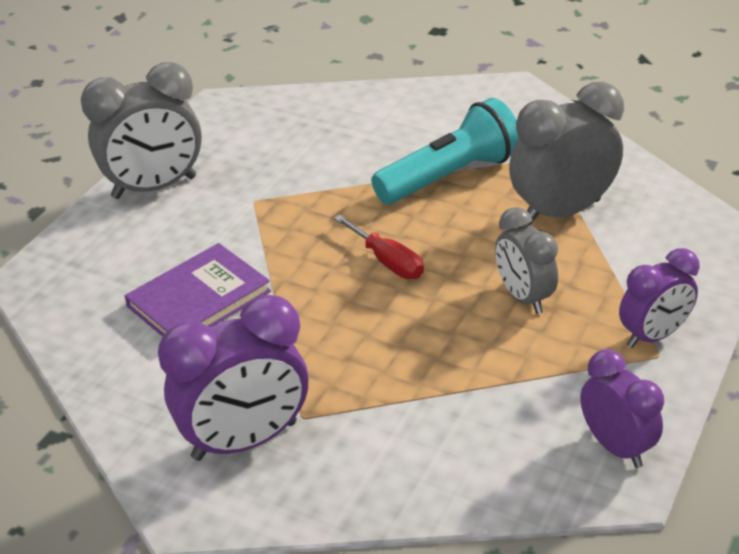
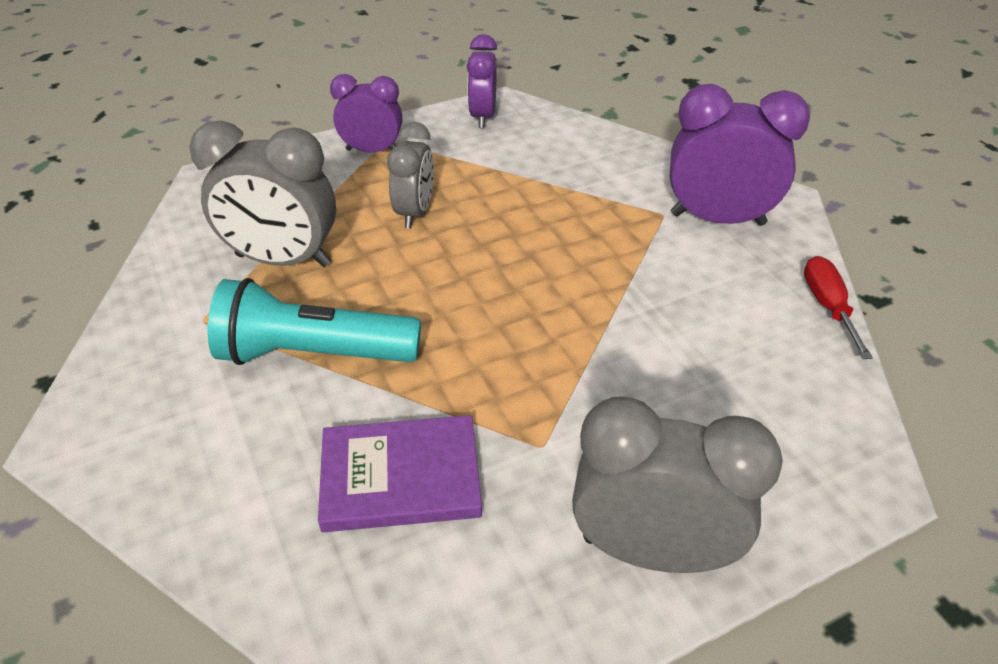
camera: 145 degrees left, 5 degrees up
(199, 299) = (686, 350): purple book -> purple book (400, 477)
(387, 261) = (480, 295): red screwdriver -> red screwdriver (827, 306)

